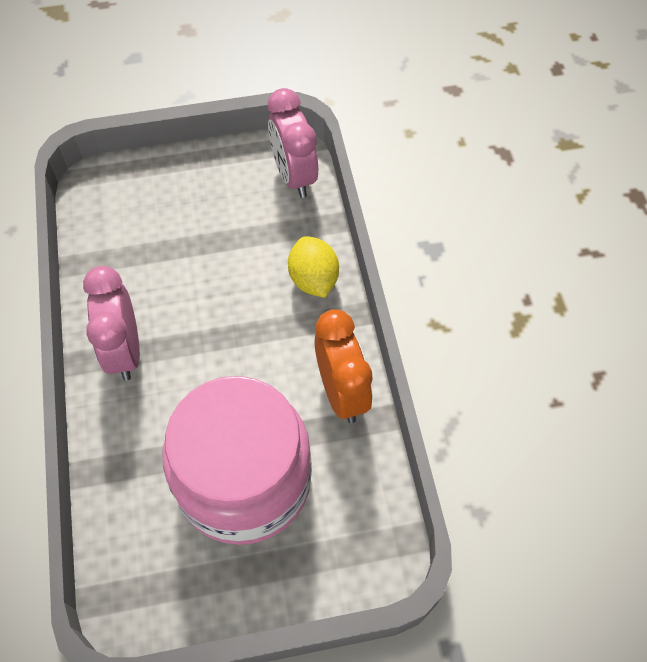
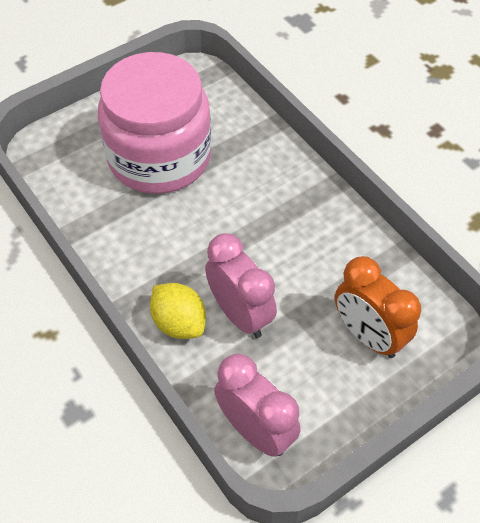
camera: 155 degrees right, 5 degrees down
(124, 351) = (304, 204): pink clock -> pink clock (240, 314)
(341, 392) = (111, 238): orange clock -> orange clock (368, 335)

